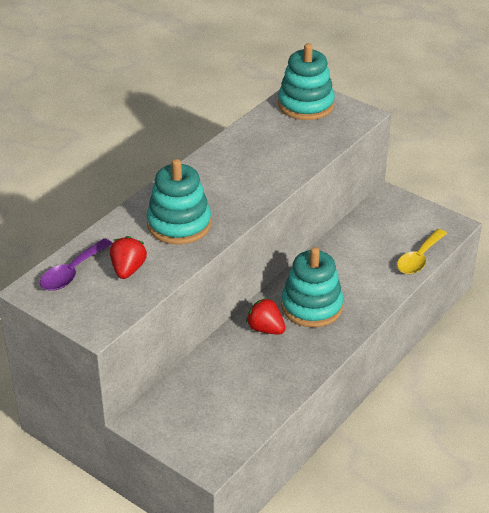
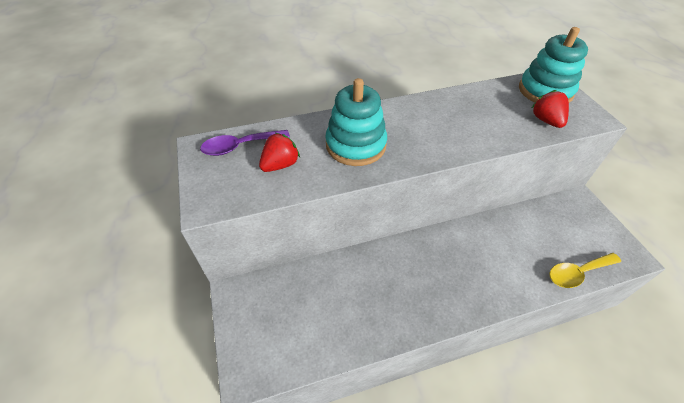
camera: 35 degrees right, 10 degrees up
(265, 329) = (392, 267): red strawberry -> red strawberry (546, 121)
(312, 306) = (446, 267): turquoise stacking toy -> none

